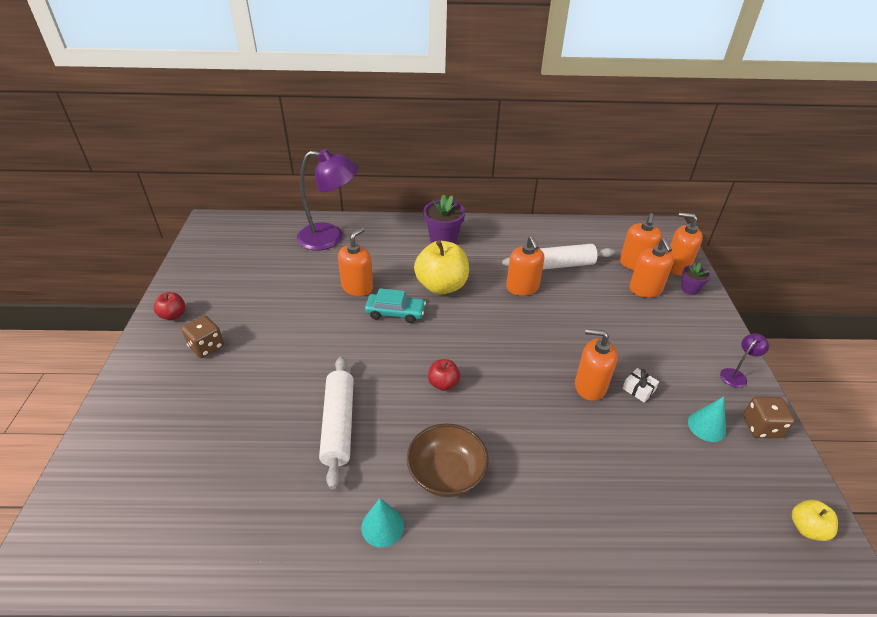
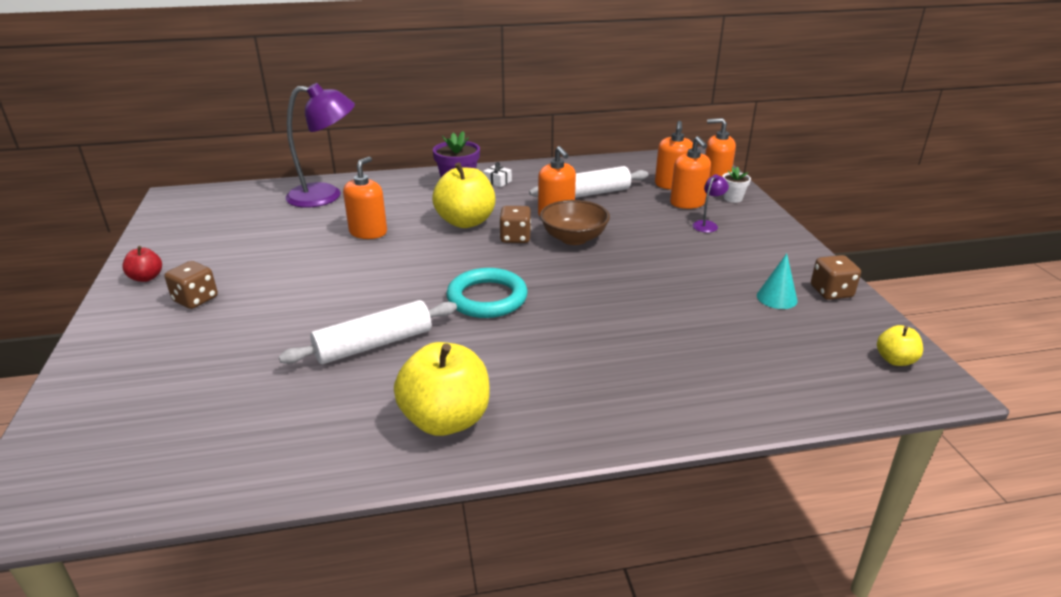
camera: 10 degrees left, 10 degrees down
(339, 424) = (374, 345): white rolling pin -> white rolling pin turned 75 degrees clockwise
(382, 526) = (446, 420): turquoise cone -> yellow apple
(395, 313) = (418, 248): turquoise car -> none
(443, 383) = (487, 298): red apple -> turquoise ring
(446, 474) = (508, 368): brown bowl -> brown bowl (574, 238)
(481, 312) = (515, 238): none -> brown dice
(590, 386) = (648, 282): orange soap dispenser -> none
(638, 389) = (700, 278): white gift -> white gift (497, 181)
(689, 289) = (733, 198): purple flower pot -> white flower pot
(736, 375) = (796, 257): purple lamp -> purple lamp (707, 224)

